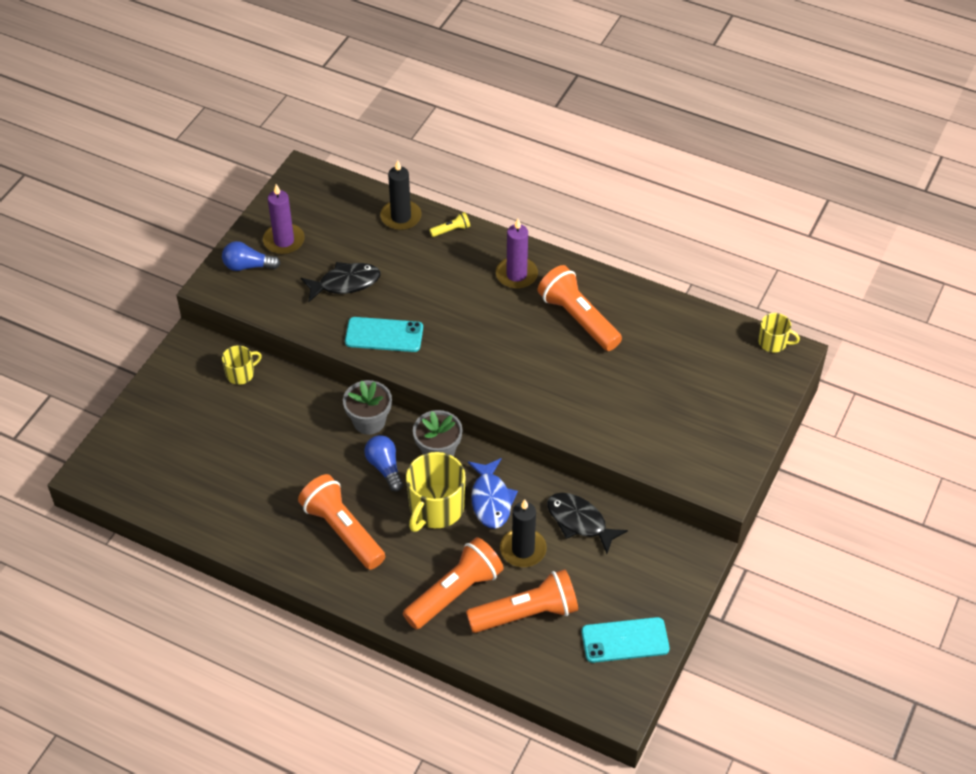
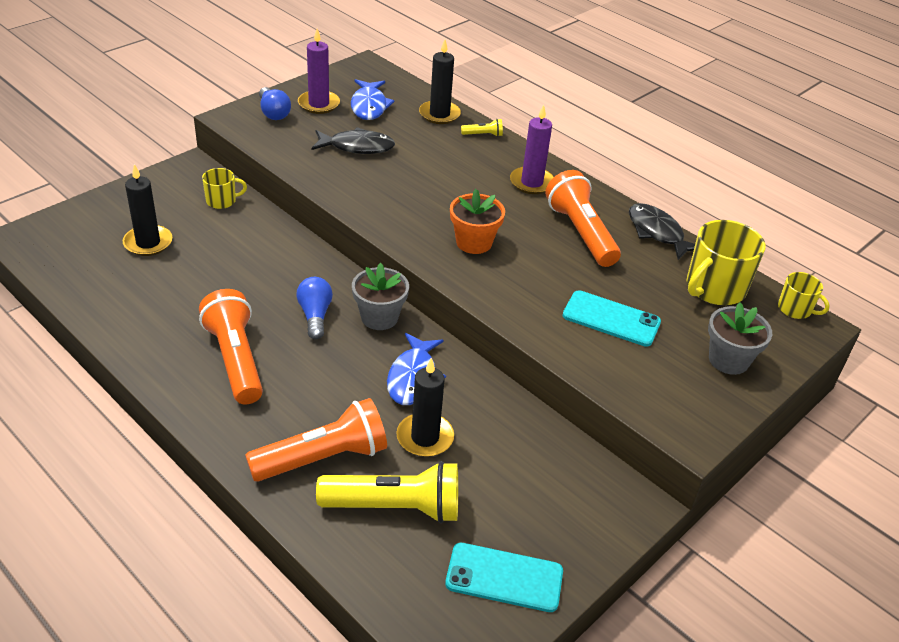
camera: 15 degrees right, 10 degrees down
(203, 441) = (148, 243): none -> black candle
(248, 266) = (273, 113): blue light bulb -> blue light bulb turned 135 degrees counterclockwise
(331, 228) = (369, 106): none -> blue fish
(369, 421) = (322, 272): grey flower pot -> grey flower pot (728, 360)
(384, 335) = (371, 194): turquoise phone -> turquoise phone (611, 319)
(436, 508) = (348, 368): yellow mug -> yellow mug (714, 288)
(494, 359) = (474, 242): none -> orange flower pot
(526, 613) = (395, 507): orange flashlight -> yellow flashlight
(579, 522) = (504, 429): black fish -> black fish (657, 232)

